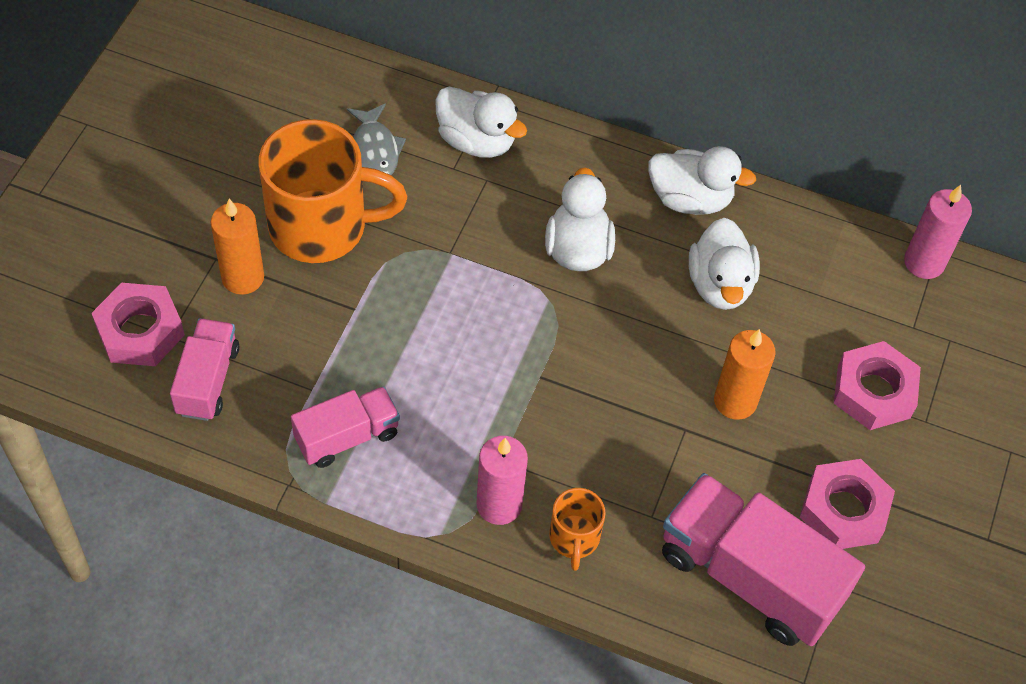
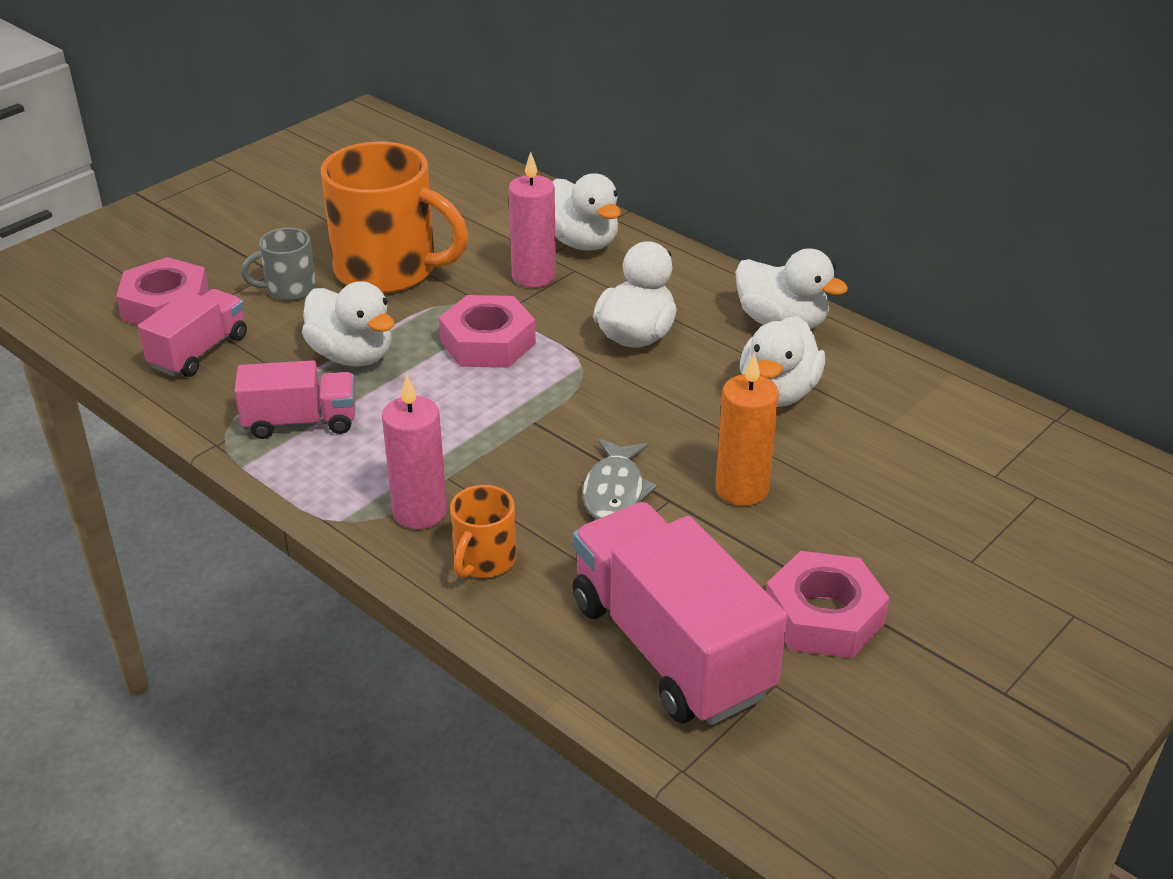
camera: 25 degrees right, 20 degrees down
(243, 277) = (289, 289): orange candle -> grey mug
(348, 345) = (352, 356): none -> white duck
(375, 150) = (478, 230): grey fish -> grey fish (615, 491)
(873, 391) = (916, 519): pink nut -> pink nut (488, 342)
(924, 262) = (1033, 424): pink candle -> pink candle (534, 276)

